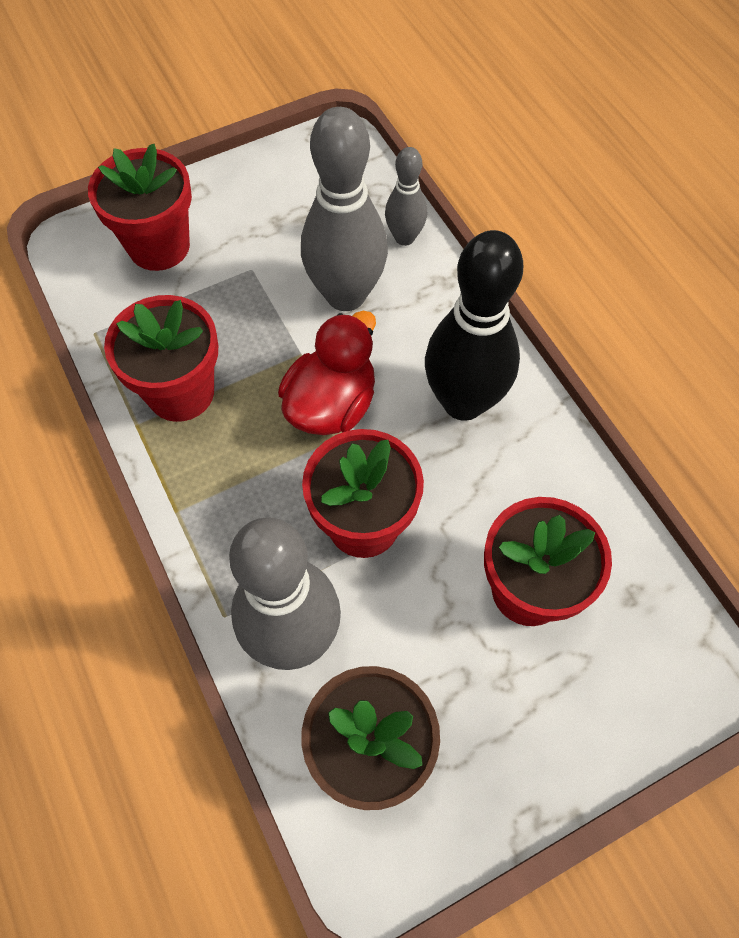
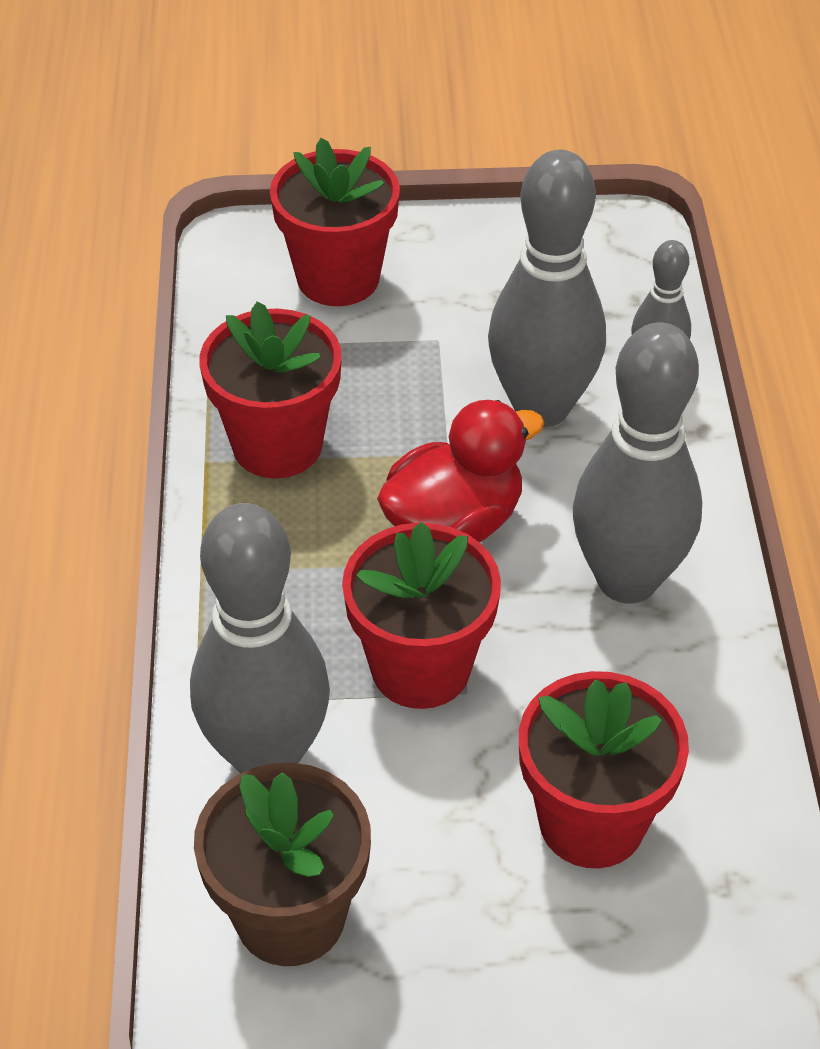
camera: 25 degrees right, 15 degrees down
(463, 402) = (627, 580): black bowling pin -> grey bowling pin

